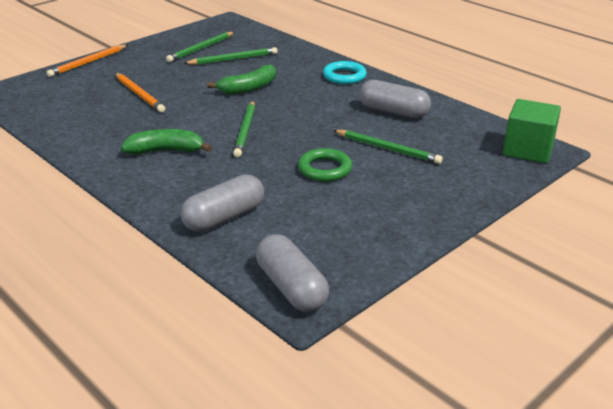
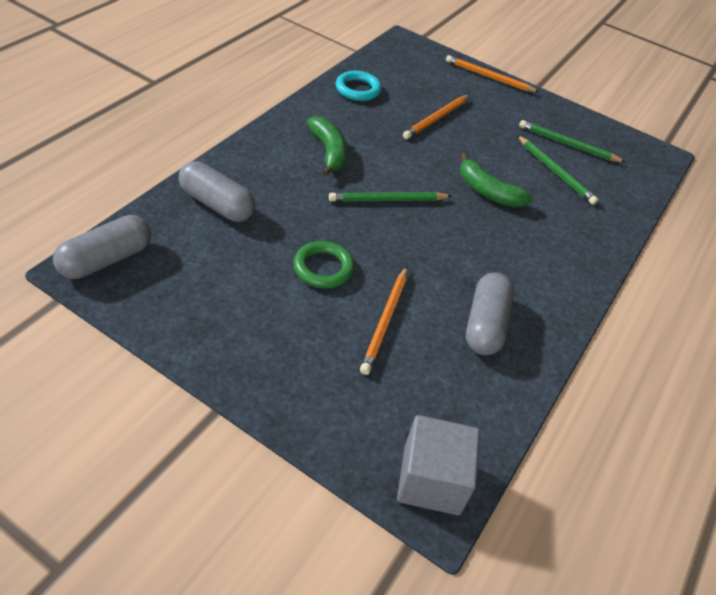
camera: 70 degrees right, 15 degrees up
(344, 76) = (563, 271): turquoise ring -> turquoise ring (358, 89)
(388, 149) = (385, 321): green pencil -> orange pencil
(528, 150) = (431, 480): green cube -> grey cube

